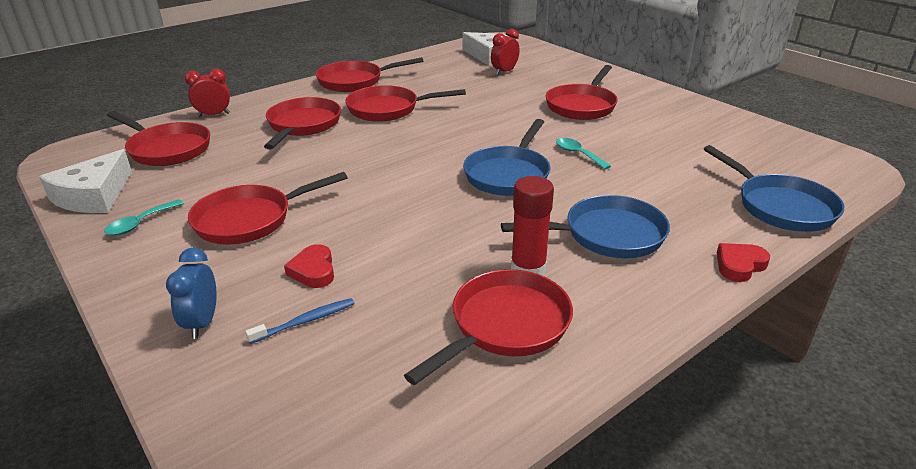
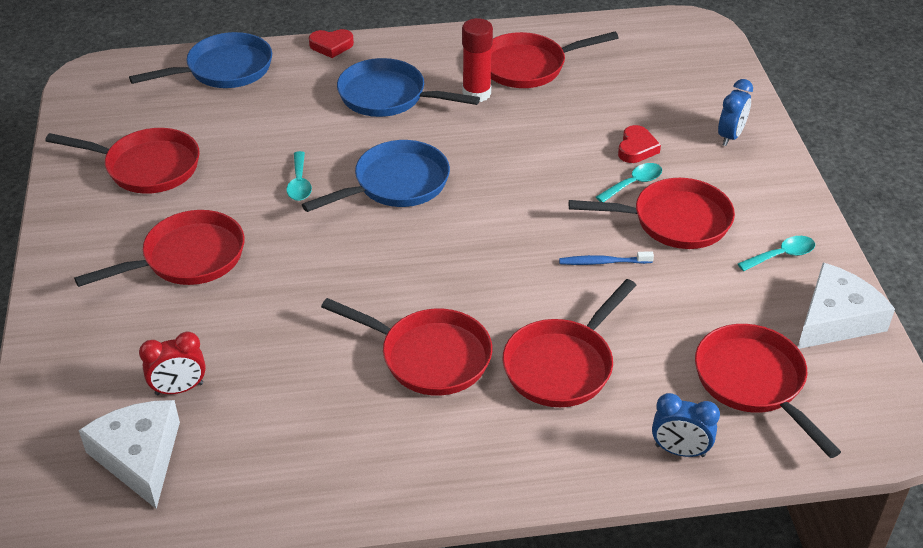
camera: 150 degrees left, 10 degrees up
(214, 115) = (680, 451): red clock -> blue clock
(301, 237) = (633, 183): none -> turquoise spoon
(305, 321) = (658, 113): blue toothbrush -> blue toothbrush (603, 262)
(354, 81) = (424, 467): red pan -> red pan (147, 167)
(780, 206) = (224, 69): blue pan -> blue pan turned 60 degrees clockwise

